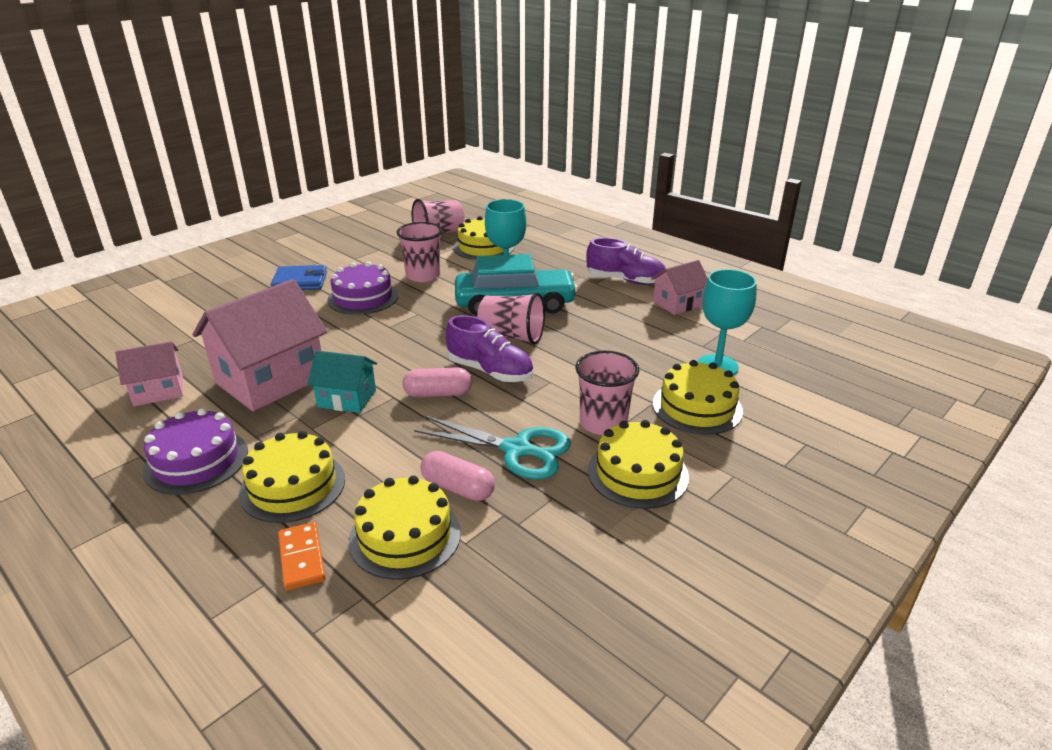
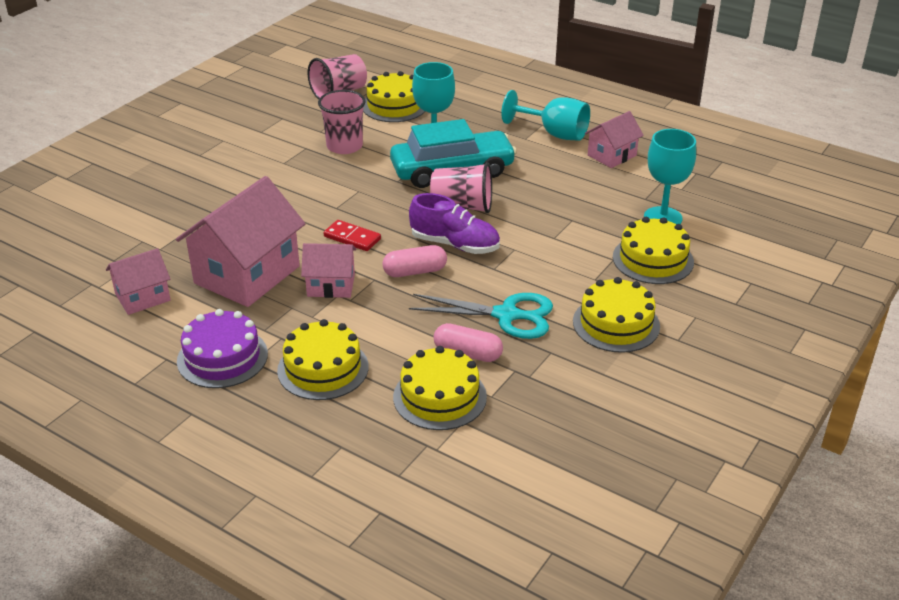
camera: 10 degrees left, 5 degrees up
(300, 281) = (217, 165): blue wallet -> none
(302, 558) = (362, 424): orange domino -> none
(347, 398) = (331, 285): turquoise house -> pink house
(363, 298) = (293, 178): purple cake -> none
(391, 355) = (352, 238): none -> red domino
(603, 423) = (574, 283): pink cup -> none
(625, 280) = (554, 133): purple shoe -> turquoise goblet

